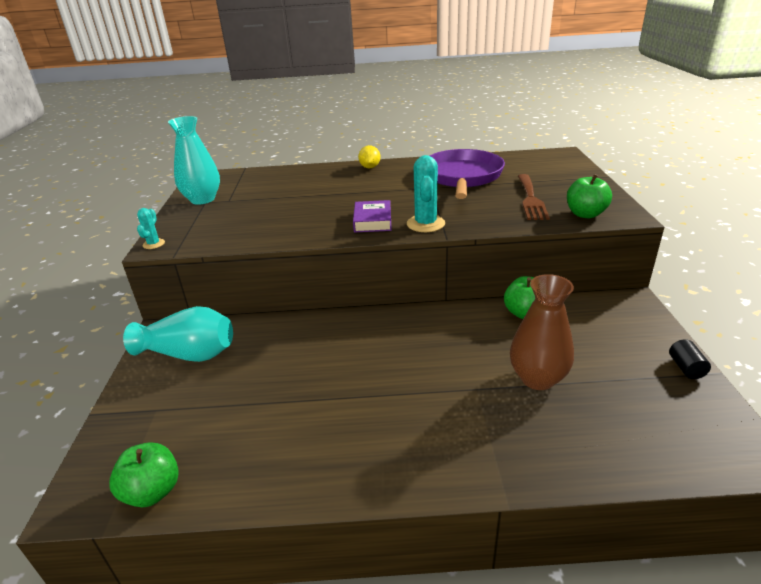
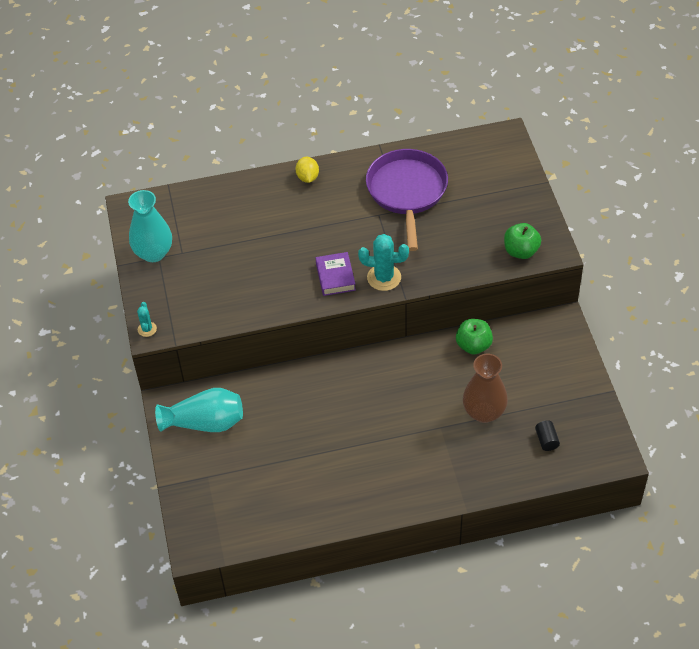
camera: 10 degrees left, 20 degrees up
(152, 491) = (241, 535): green apple -> none
(425, 224) = (384, 277): turquoise cactus -> turquoise cactus turned 75 degrees counterclockwise
(531, 199) = (474, 229): brown fork -> none
(686, 368) = (590, 389): black cylinder -> black cylinder (546, 440)

